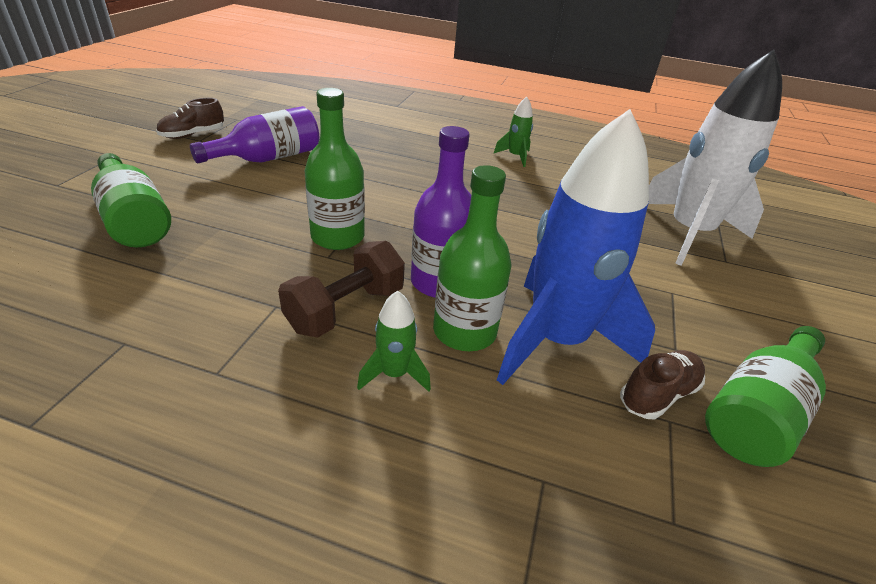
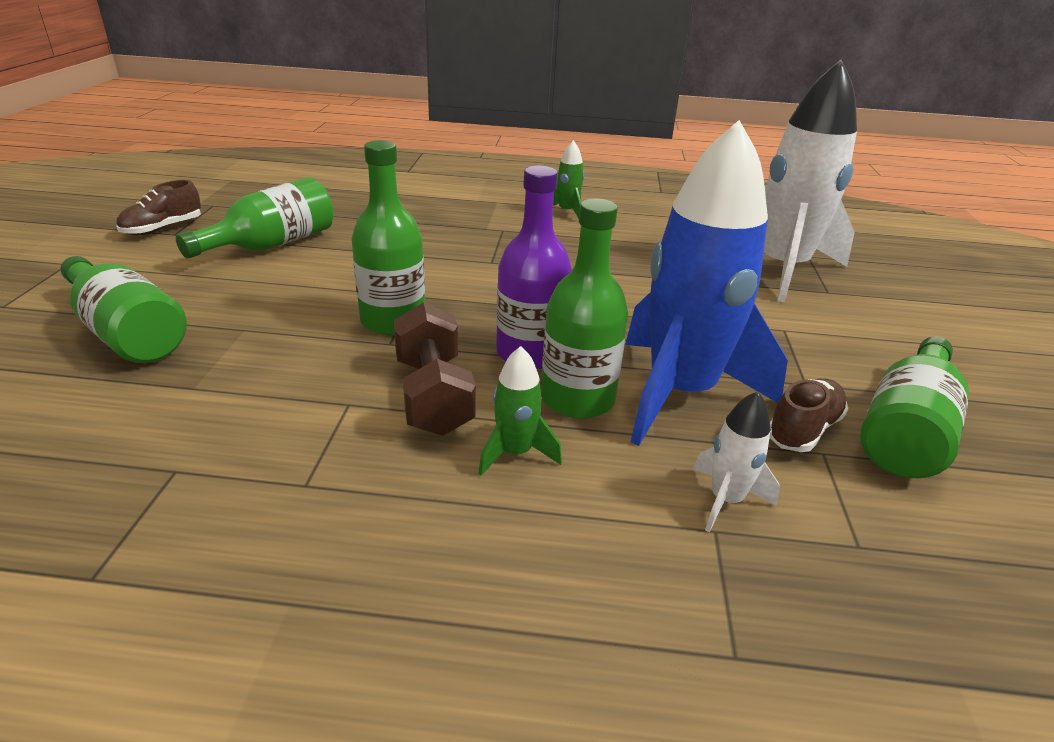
camera: 10 degrees left, 5 degrees down
(268, 158) = (272, 245): purple bottle -> green bottle
(346, 309) = (433, 395): brown dumbbell -> brown dumbbell turned 45 degrees counterclockwise
(563, 452) = (725, 500): none -> white rocket

